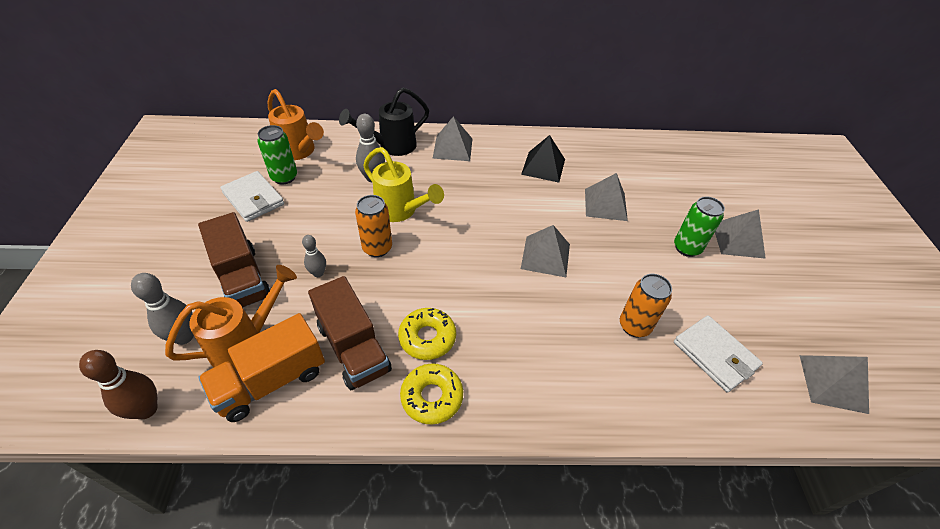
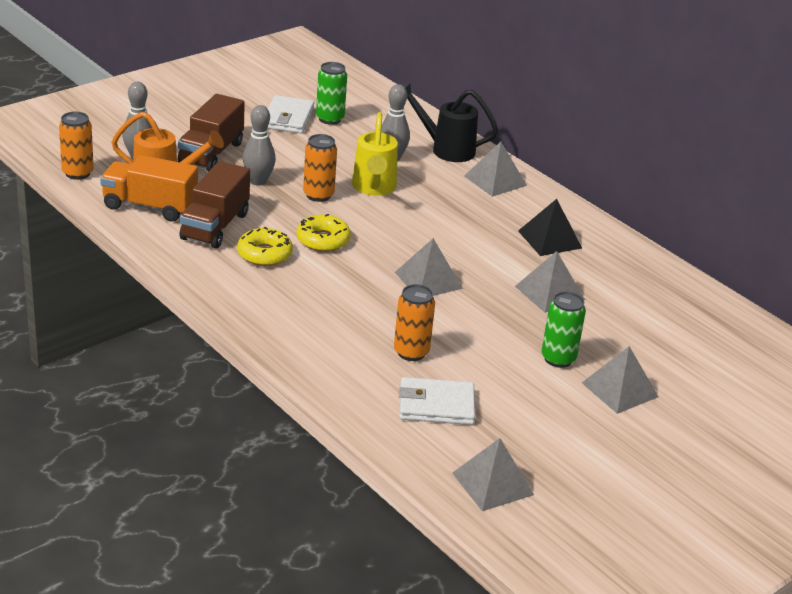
camera: 50 degrees right, 15 degrees down
(146, 409) = (77, 173): brown bowling pin -> orange can
(299, 152) = (368, 111): orange watering can -> none
(318, 273) = (258, 181): grey bowling pin -> grey bowling pin, size x1.60
(432, 397) = (217, 276): yellow donut -> yellow donut (323, 240)
(714, 355) = (436, 405): white wallet -> white wallet turned 75 degrees clockwise

